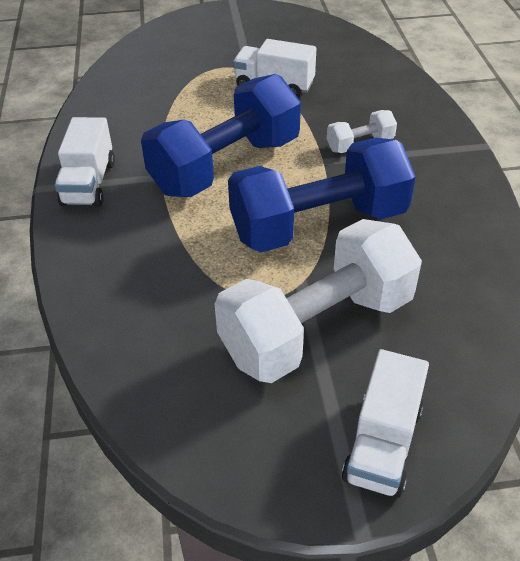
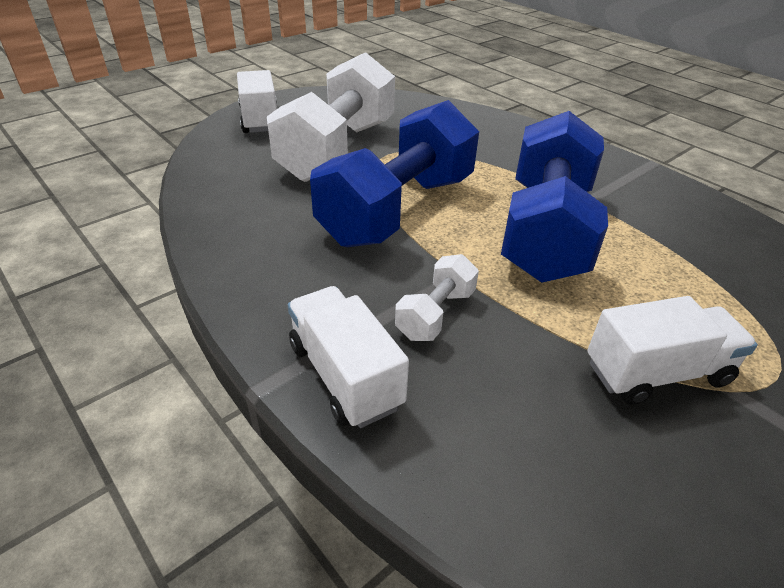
camera: 145 degrees right, 5 degrees down
(89, 183) = (627, 177): white truck -> white truck (345, 375)

